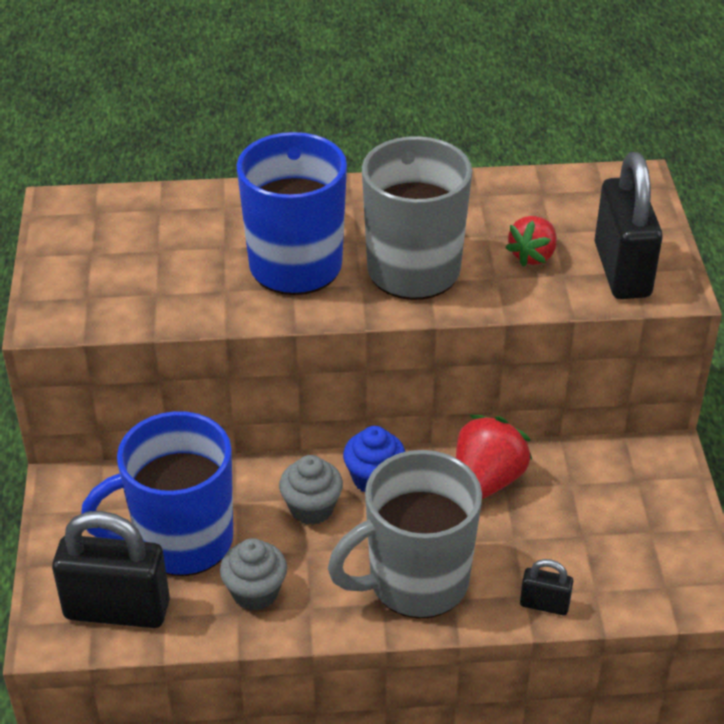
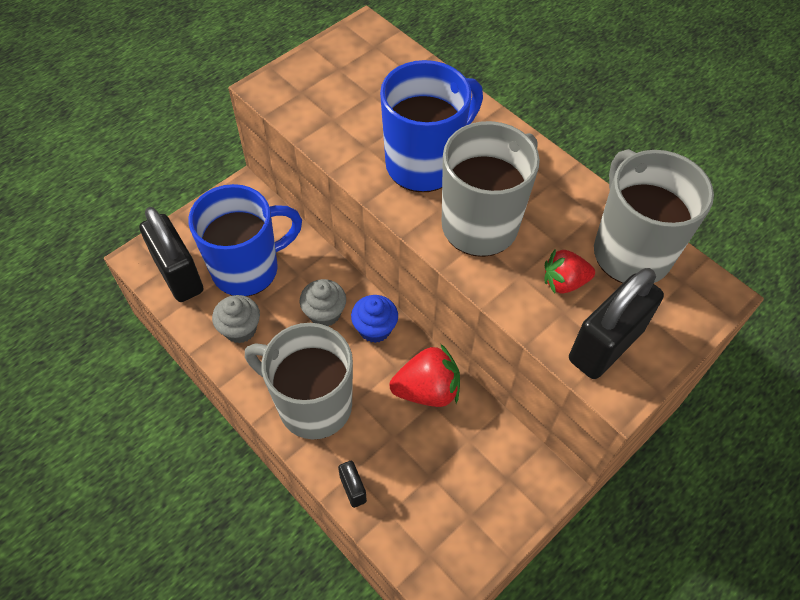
camera: 50 degrees right, 15 degrees up
(180, 541) = (248, 269): blue mug -> blue mug turned 120 degrees clockwise
(542, 199) = (630, 251): none -> grey mug

